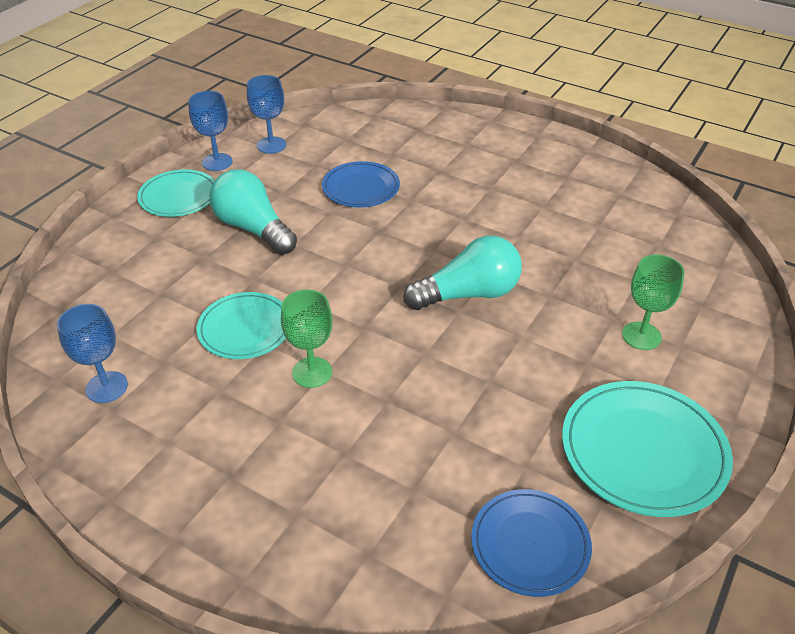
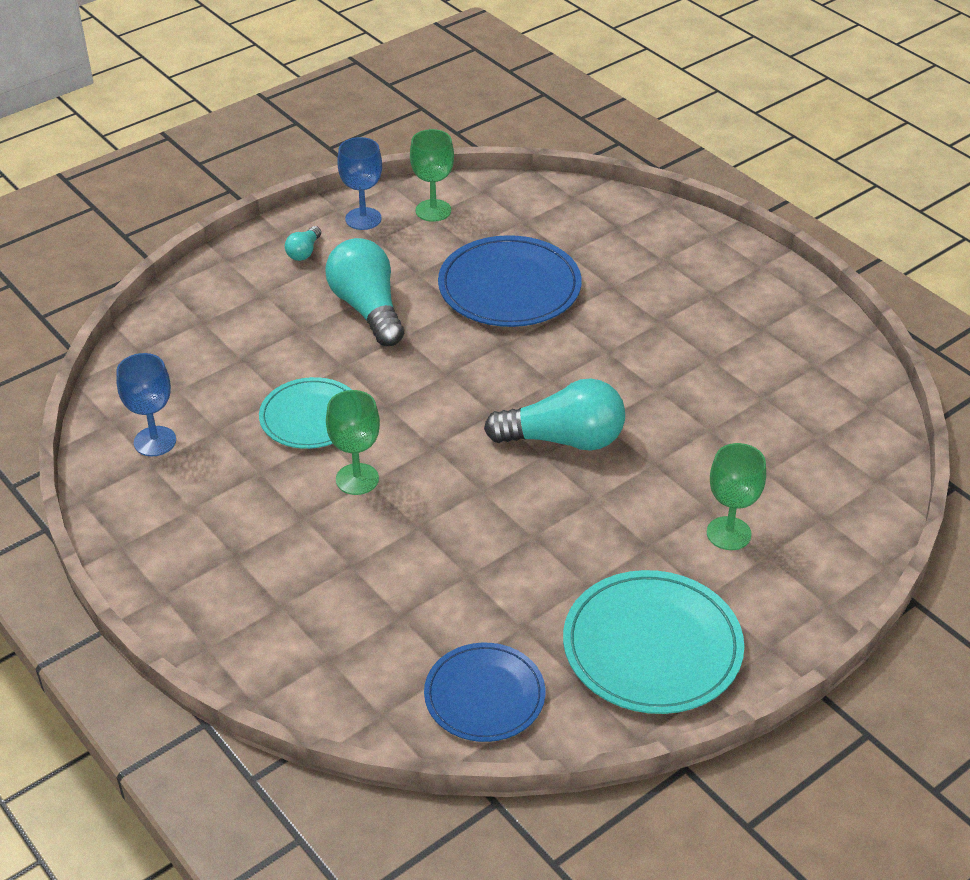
camera: 20 degrees right, 0 degrees up
(178, 196) = (304, 252): turquoise plate -> turquoise light bulb
(271, 145) = (433, 210): blue goblet -> green goblet
(361, 188) = (509, 287): blue plate -> blue plate, size x1.52

